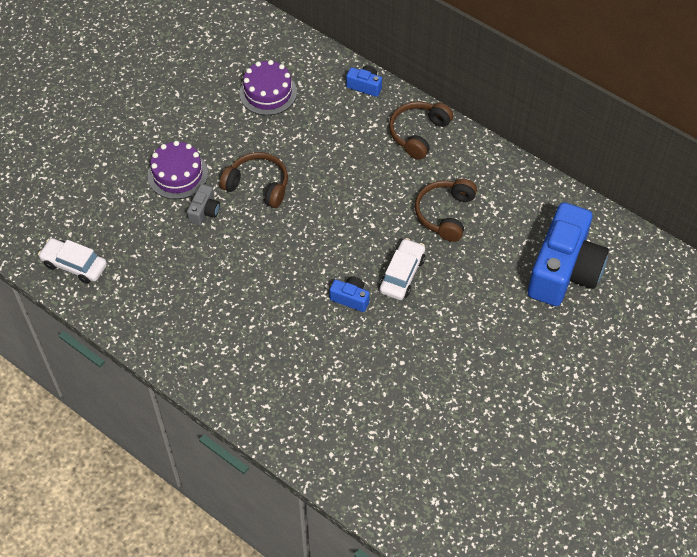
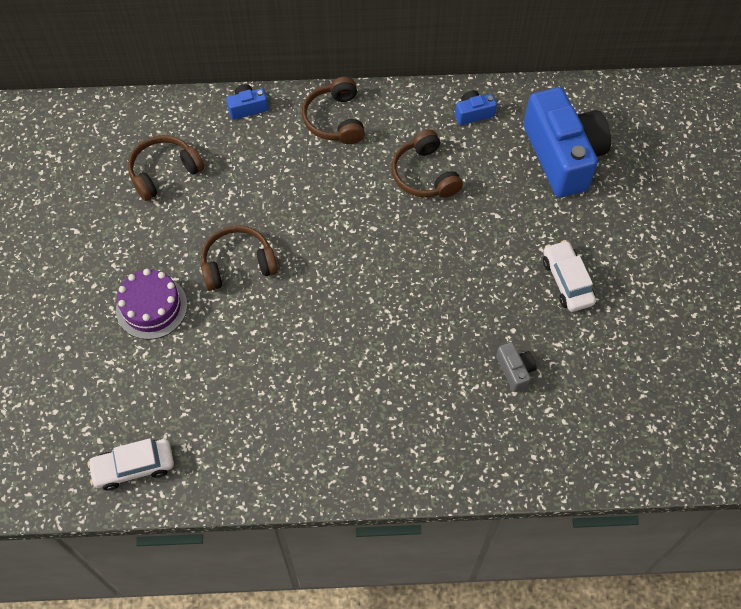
camera: 40 degrees left, 5 degrees up
(204, 211) = (211, 323): grey camera -> grey camera (515, 370)
(268, 93) = (164, 172): purple cake -> brown headphones
(350, 298) = (417, 306): blue camera -> blue camera (473, 113)
(402, 274) = (440, 253): white car -> white car (567, 281)

